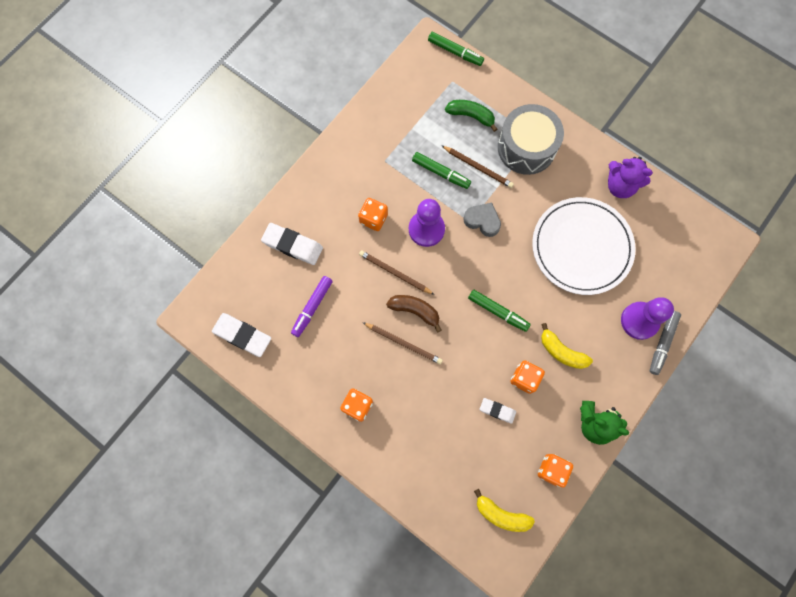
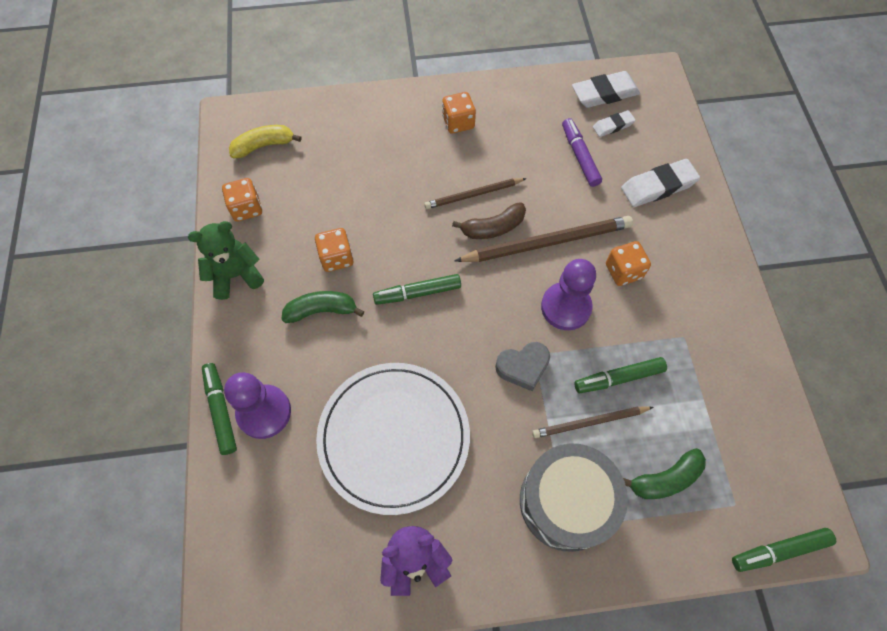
camera: 135 degrees right, 10 degrees down
(395, 273) = (547, 242): brown pencil -> brown pencil, size x1.66
(497, 411) = (337, 212): white eraser -> white eraser (613, 126)
(561, 351) = (321, 311): yellow banana -> green banana
(662, 343) = (221, 410): grey marker -> green marker

